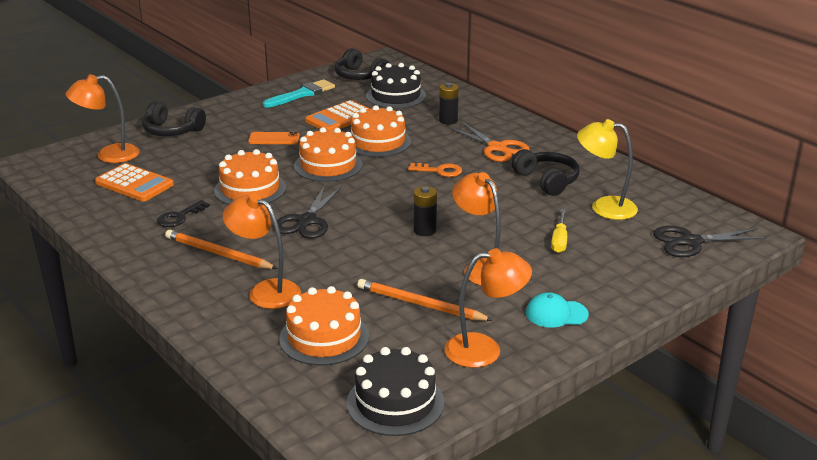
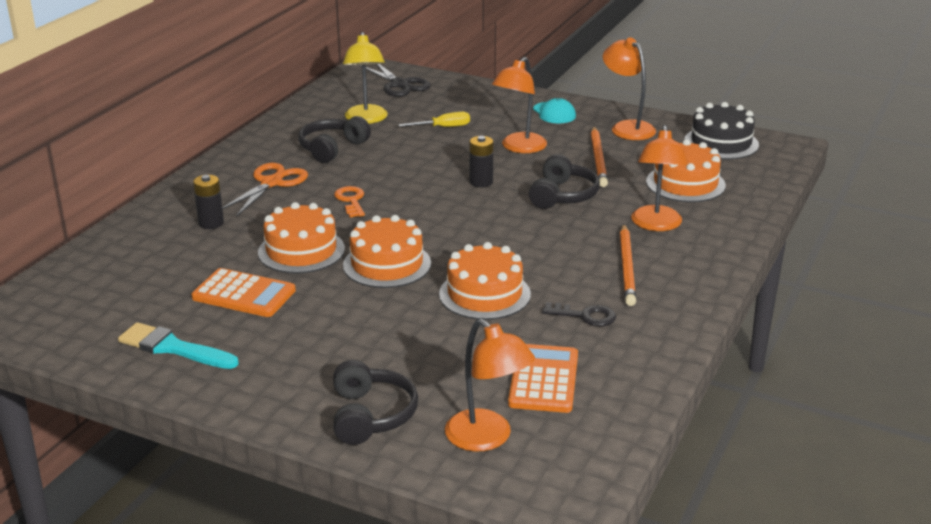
camera: 115 degrees left, 0 degrees up
(274, 139) = (340, 322): orange phone -> none
(307, 221) = (520, 241): black scissors -> none
(360, 76) = (79, 320): black headphones -> black headphones (563, 195)
(396, 96) = (146, 274): black cake -> none

